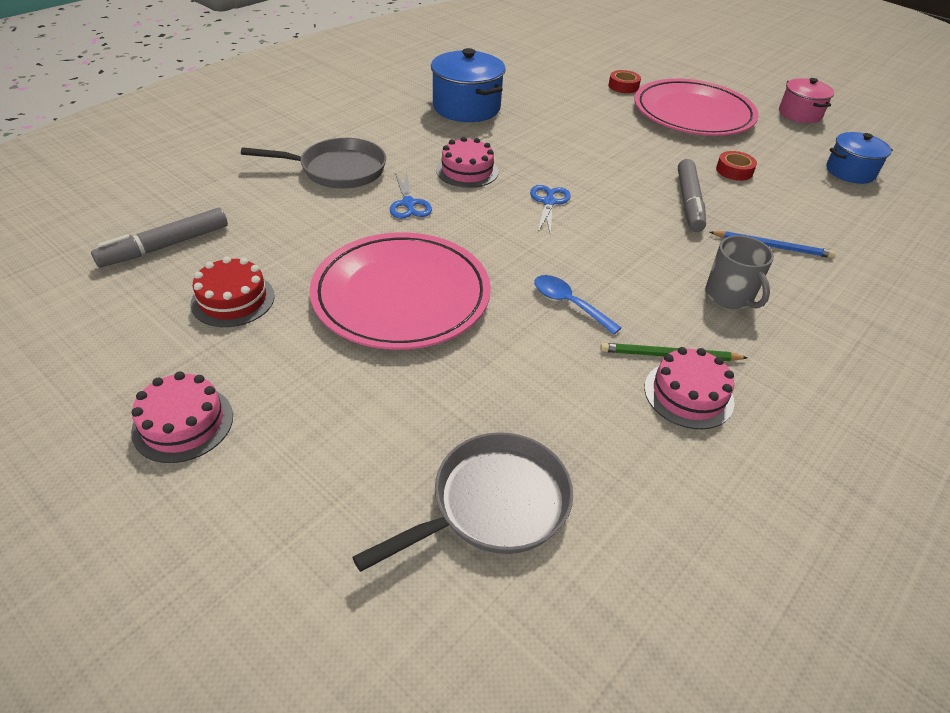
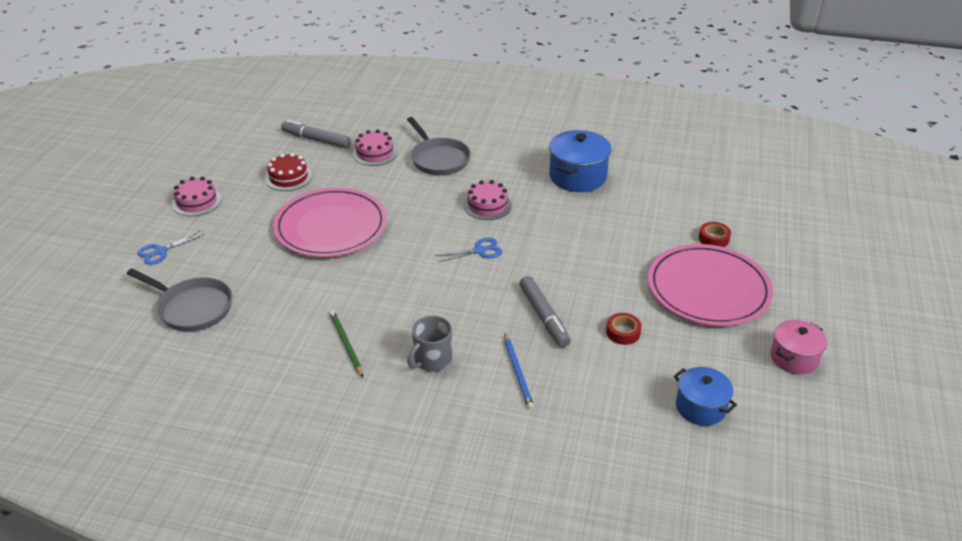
camera: 65 degrees right, 5 degrees down
(409, 204) = (425, 197): blue scissors -> blue scissors (161, 251)
(568, 304) = (369, 290): blue spoon -> none
(688, 394) = (314, 359): pink cake -> pink cake (374, 153)
(689, 202) = (544, 316): grey marker -> grey marker turned 90 degrees counterclockwise

